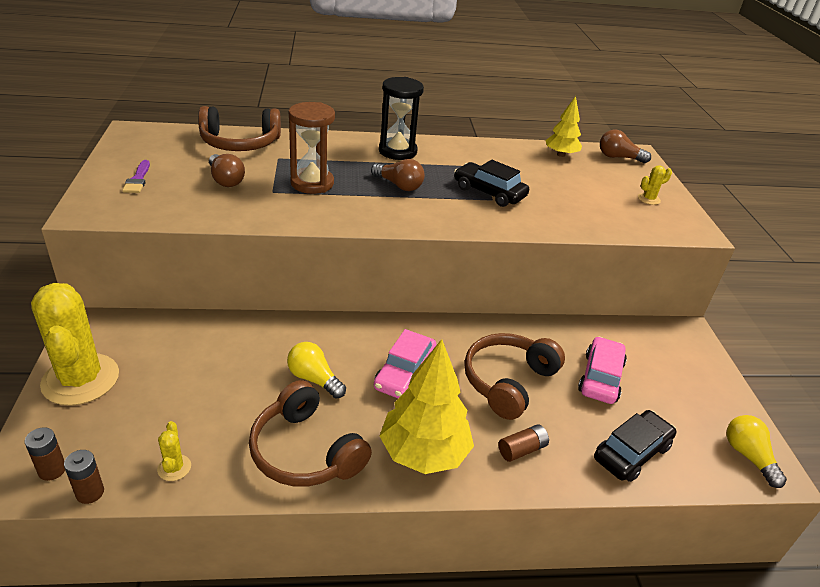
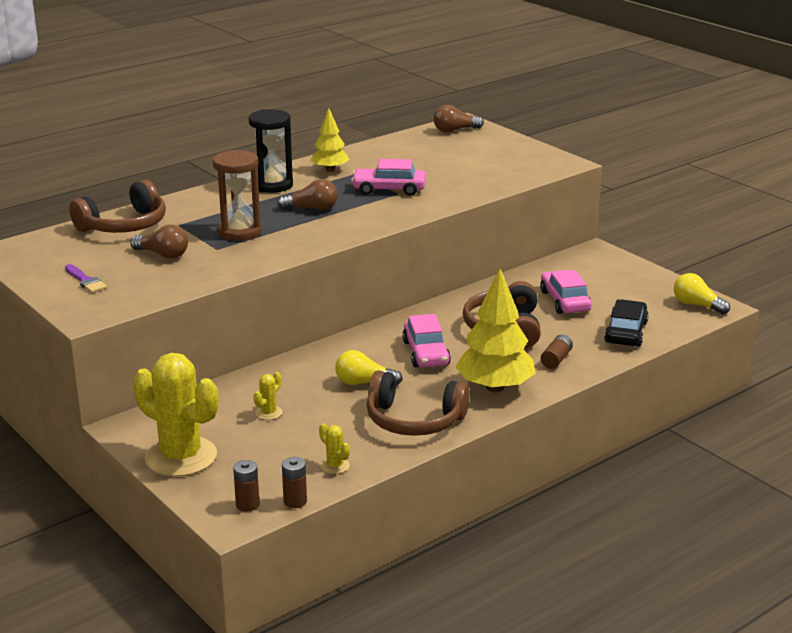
camera: 30 degrees left, 10 degrees down
(489, 192) = (389, 189): black car -> pink car
(561, 154) = (407, 143): yellow tree -> yellow tree (330, 170)
(648, 199) = (511, 153): yellow cactus -> yellow cactus (268, 413)

